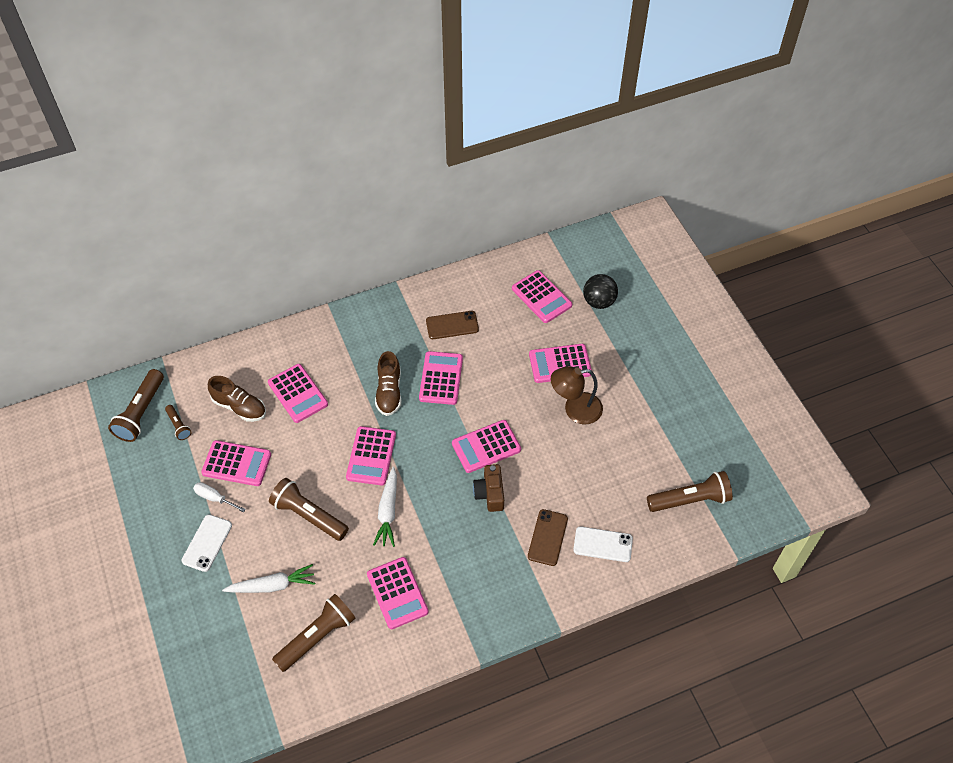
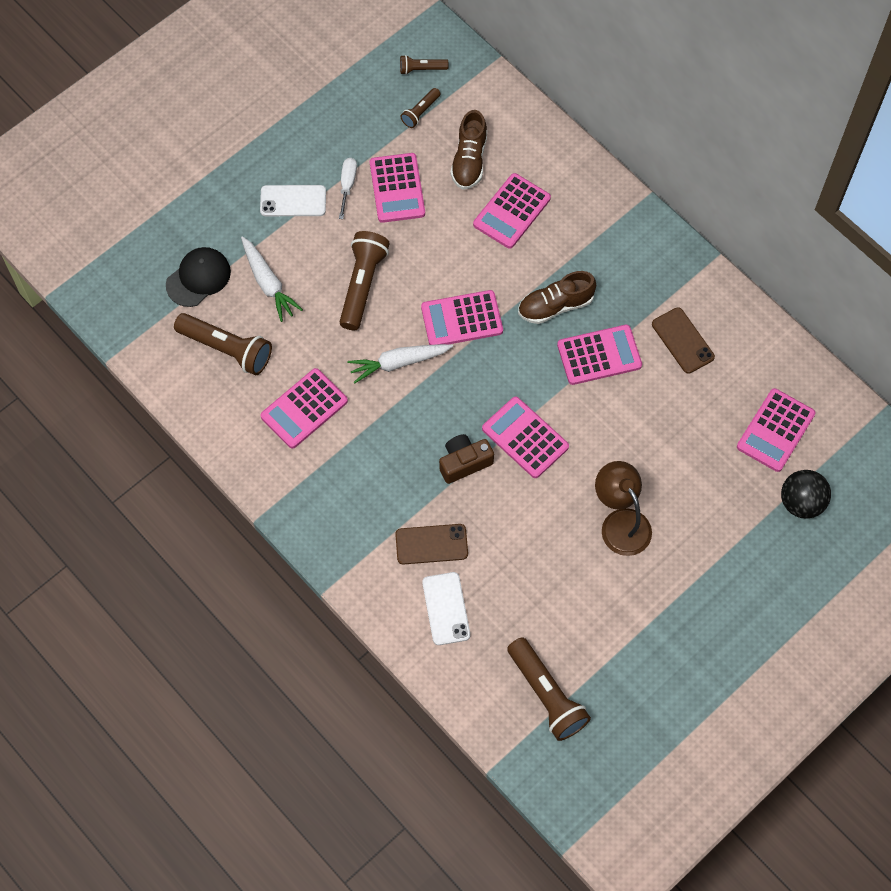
camera: 70 degrees right, 10 degrees up
(141, 412) = (421, 69): brown flashlight -> brown flashlight, size x0.52
(240, 640) = (198, 278): none -> black cap
(560, 364) = (681, 484): pink calculator -> none

